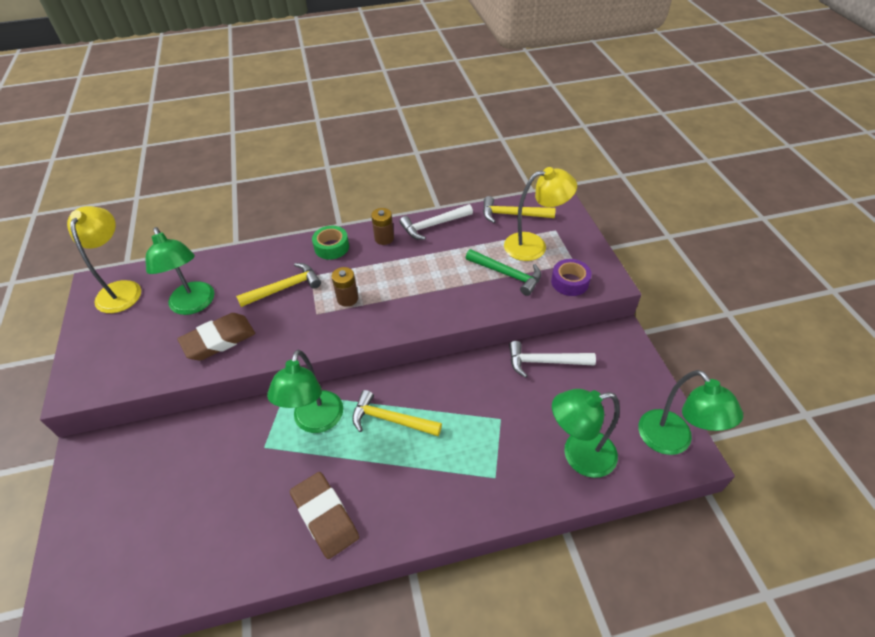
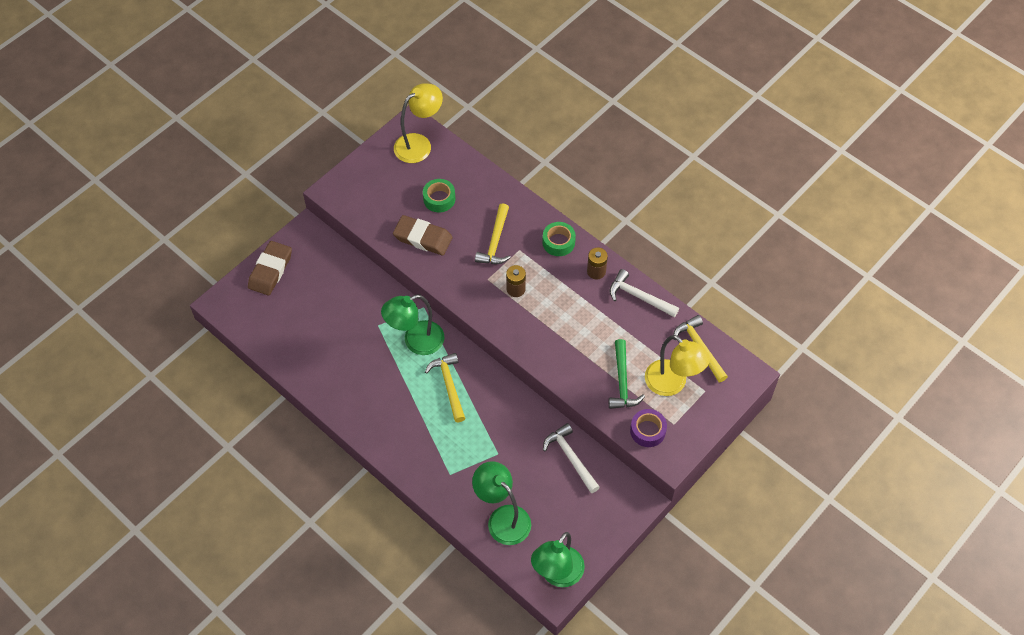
camera: 55 degrees right, 10 degrees up
(194, 305) = (439, 199): green lamp -> green tape
(284, 288) = (495, 242): yellow hammer -> yellow hammer turned 75 degrees clockwise
(325, 516) = (358, 393): brown eraser -> brown eraser (270, 270)

